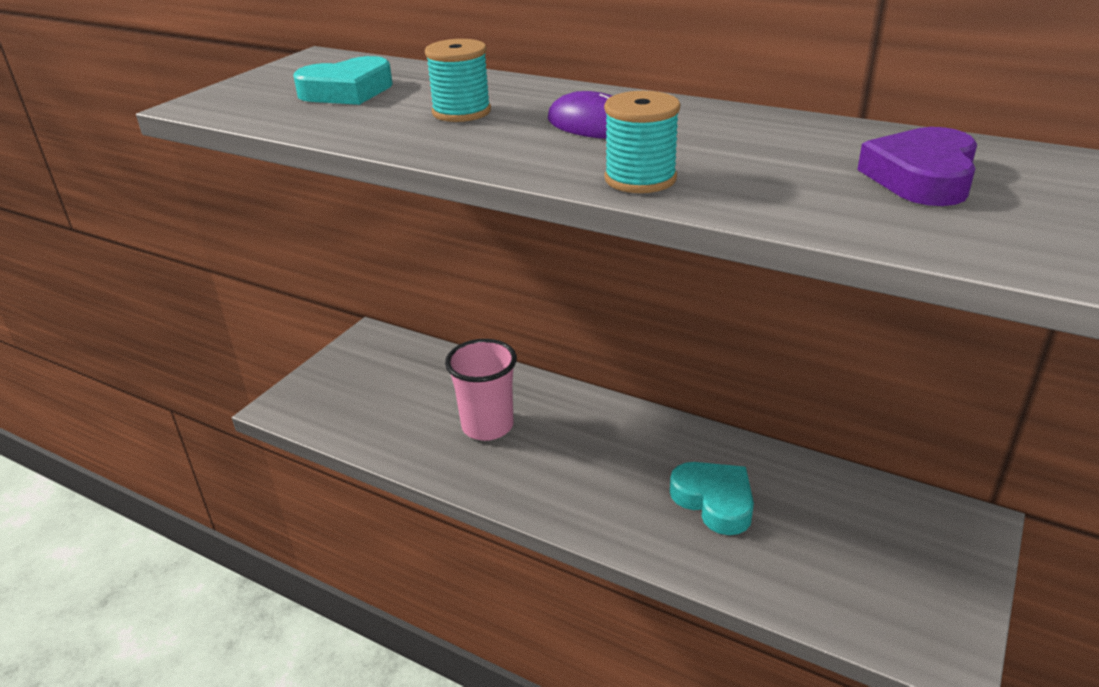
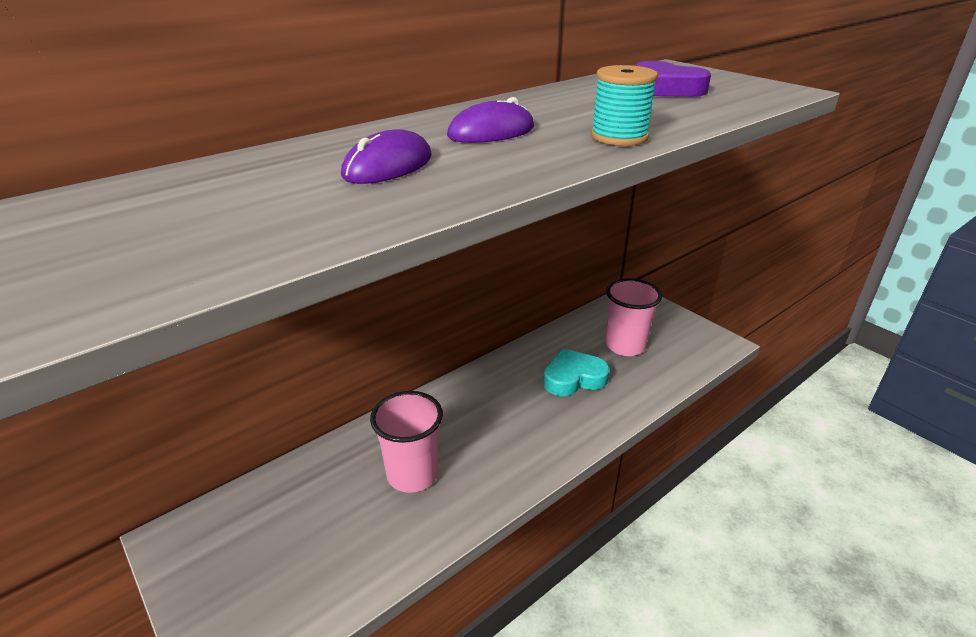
camera: 70 degrees left, 0 degrees up
(347, 91) = (217, 207): turquoise heart -> none
(461, 112) = (388, 166): turquoise spool -> purple mouse
(829, 537) = (625, 346): none -> pink cup

